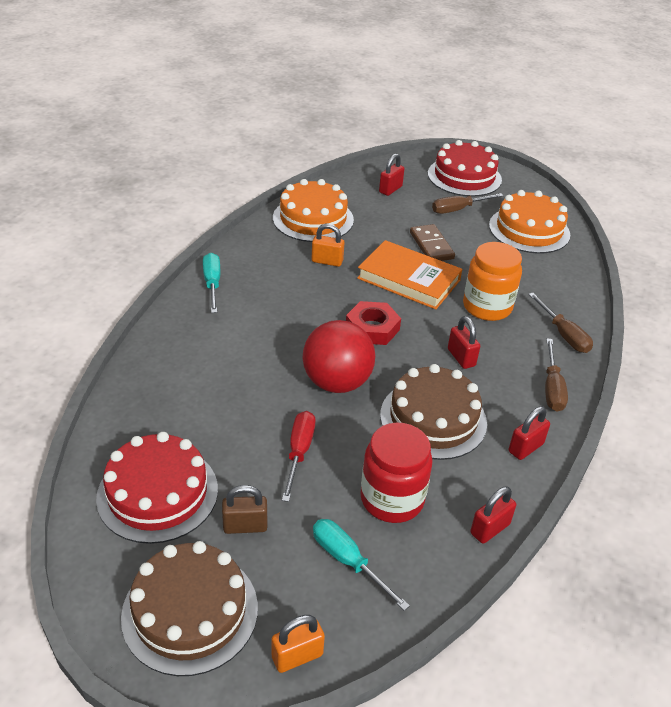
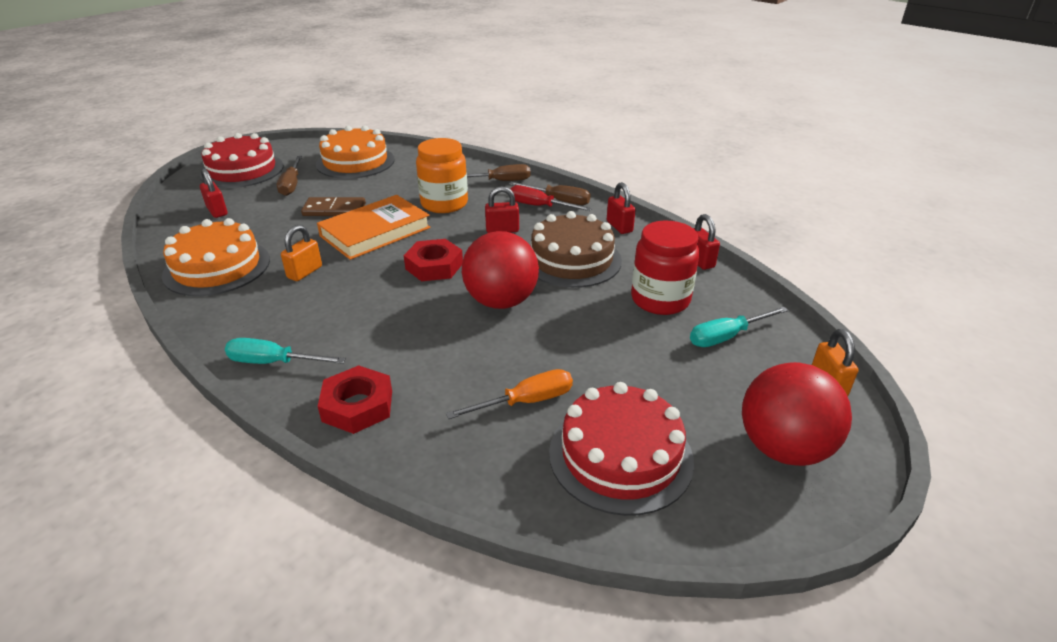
camera: 70 degrees left, 5 degrees down
(178, 337) = (357, 406): none -> red nut
(190, 611) = (783, 448): brown cake -> red ball
(206, 425) = (526, 401): none -> orange screwdriver
(245, 526) = (678, 393): brown padlock -> none
(299, 452) = (589, 342): red screwdriver -> red screwdriver (539, 206)

